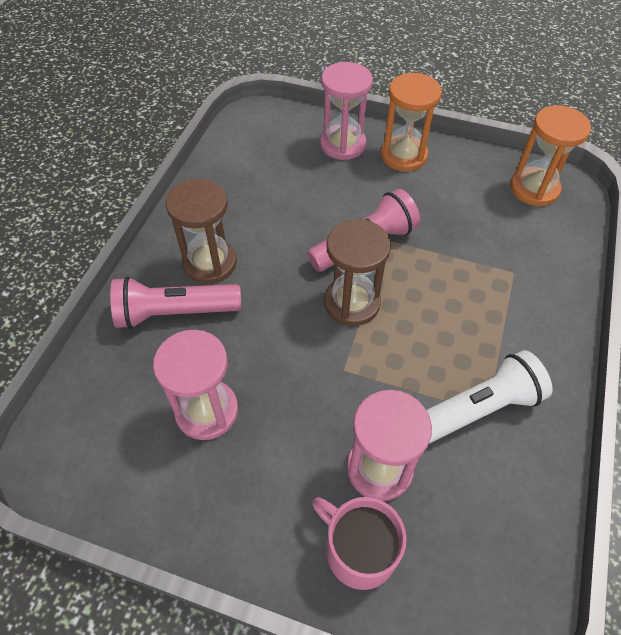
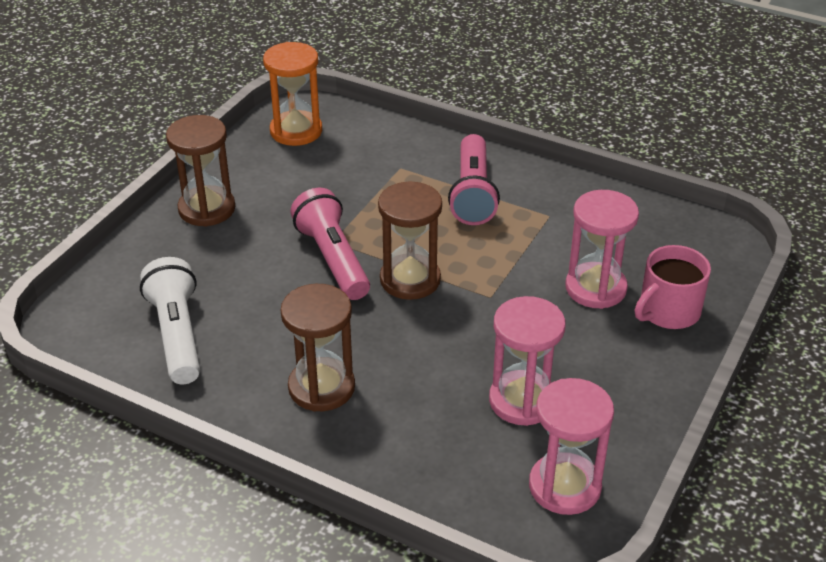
camera: 80 degrees left, 15 degrees down
(175, 313) = (389, 422): pink flashlight -> pink flashlight (472, 193)
(342, 144) = (165, 254): pink hourglass -> pink hourglass (564, 486)
(403, 155) = (207, 209): orange hourglass -> brown hourglass
(478, 409) = (545, 220): white flashlight -> white flashlight (177, 335)

